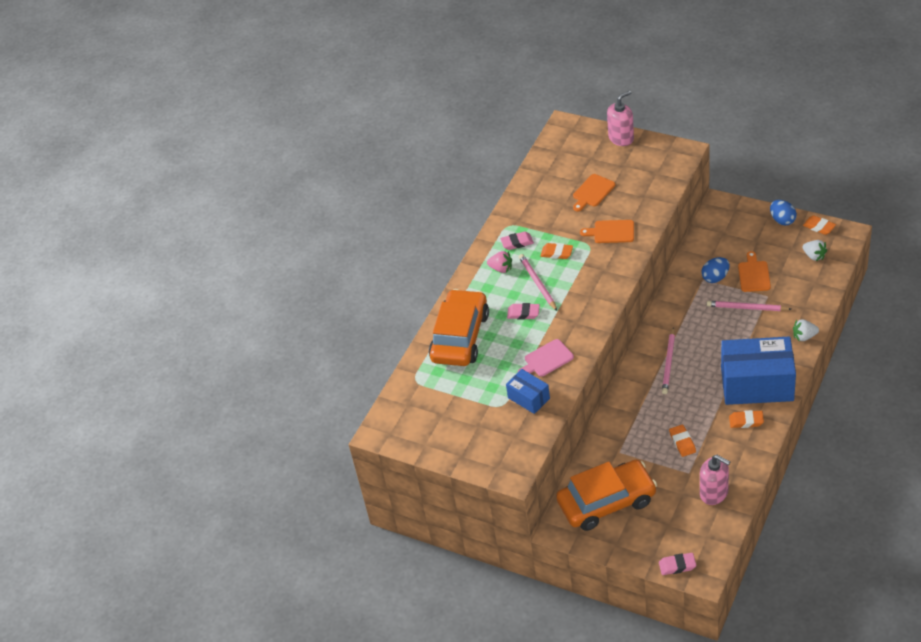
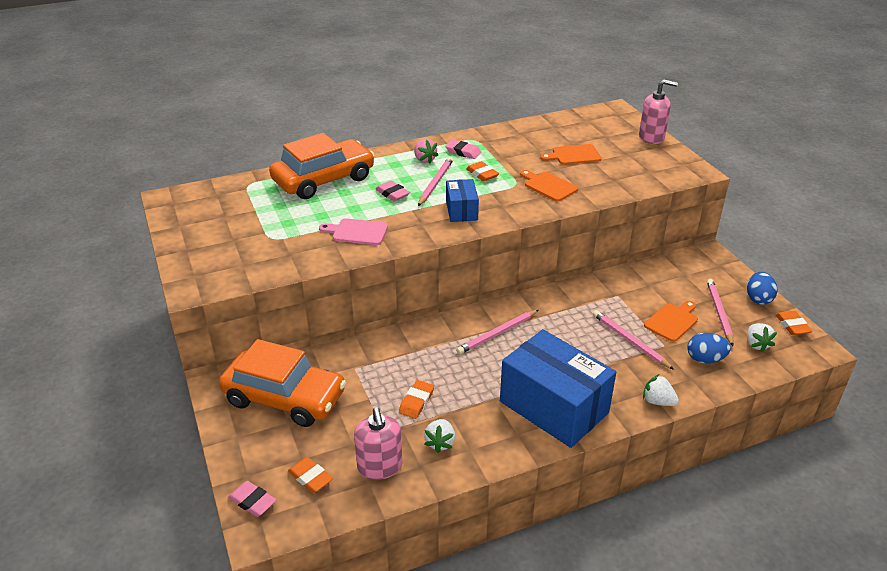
camera: 35 degrees right, 10 degrees down
(528, 398) = (299, 247): blue box -> blue box (461, 210)
(715, 277) = (631, 301): blue egg -> blue egg (705, 359)
(726, 454) = (440, 443): none -> white strawberry
(746, 421) = (499, 430): orange eraser -> orange eraser (310, 477)
(772, 248) = (719, 313): none -> pink pencil

